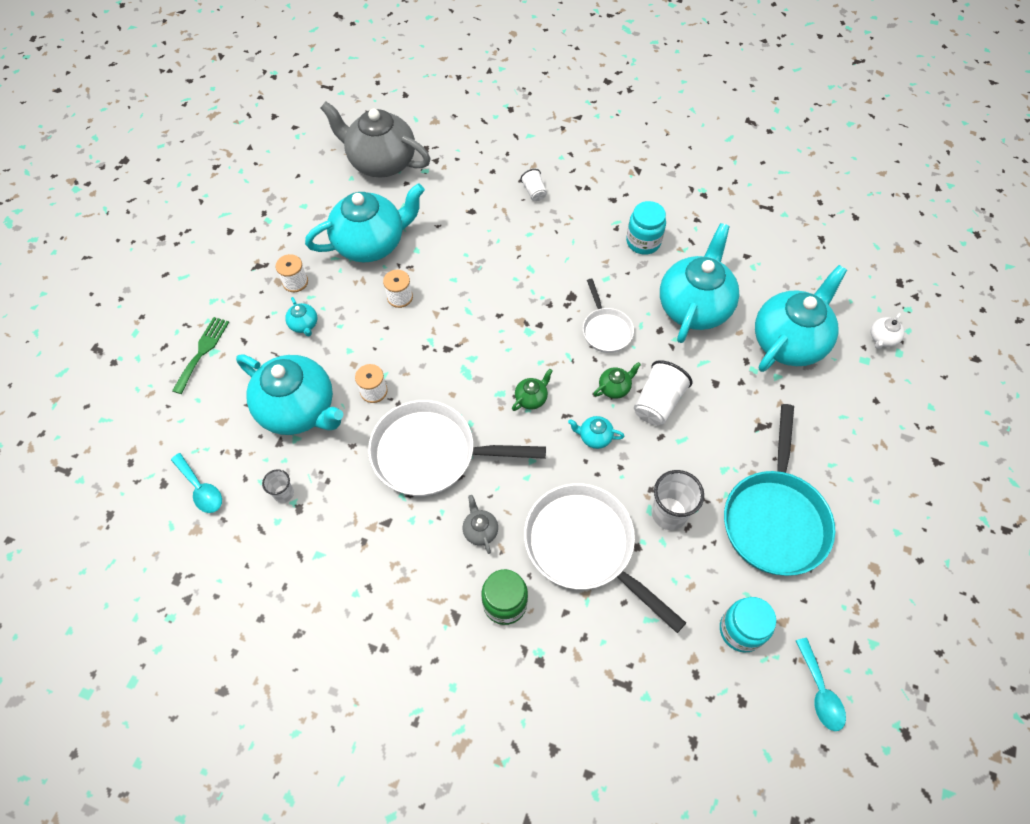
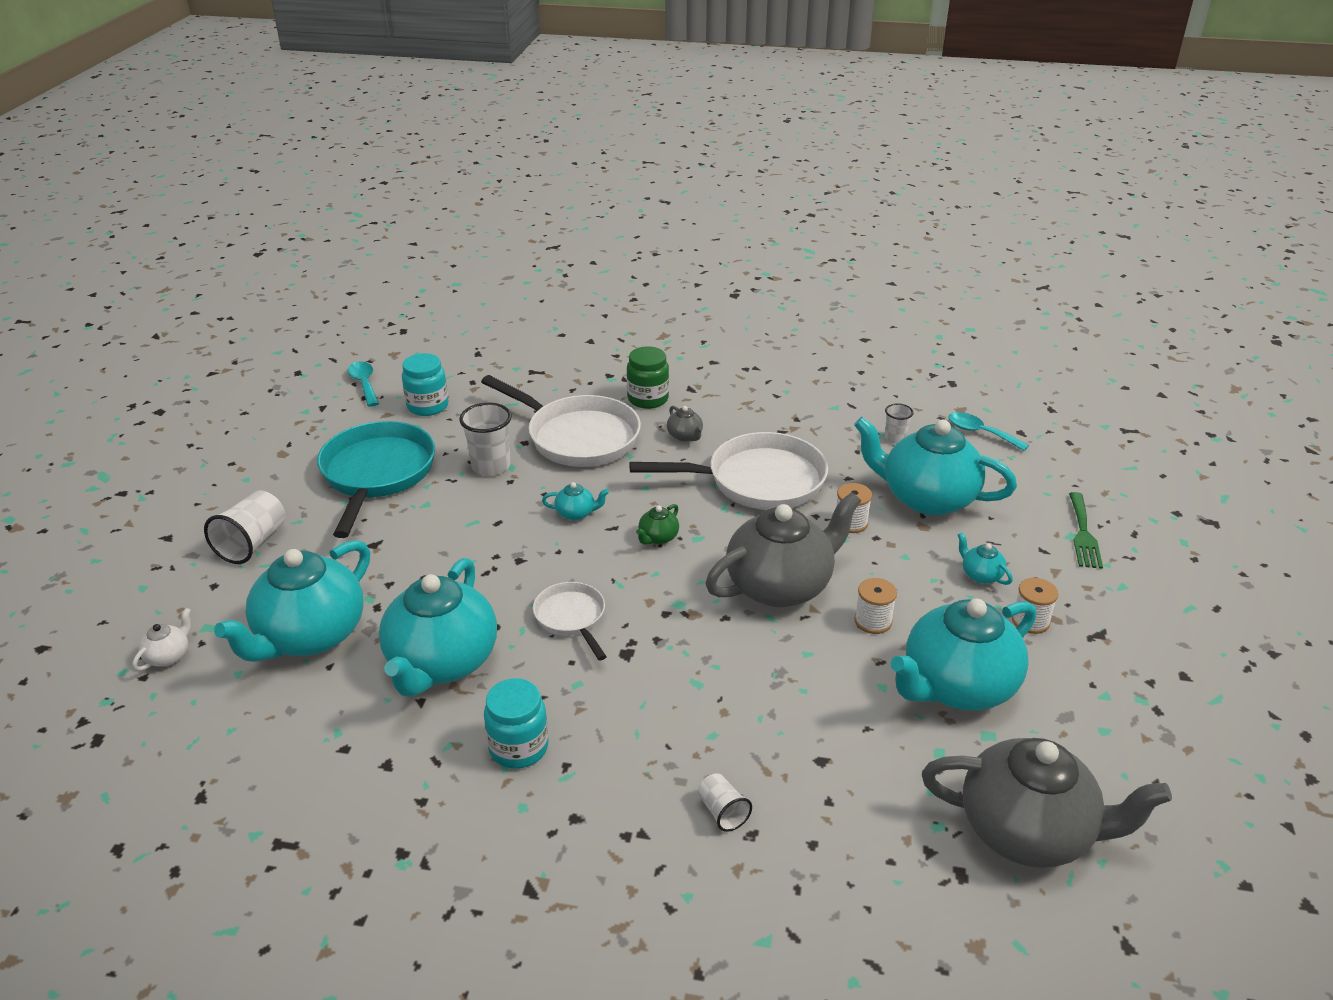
camera: 170 degrees right, 25 degrees down
(452, 336) = (780, 586): none -> grey teapot
(614, 388) = (555, 559): green teapot -> none
(658, 403) = (500, 551): white cup -> white cup (252, 543)

